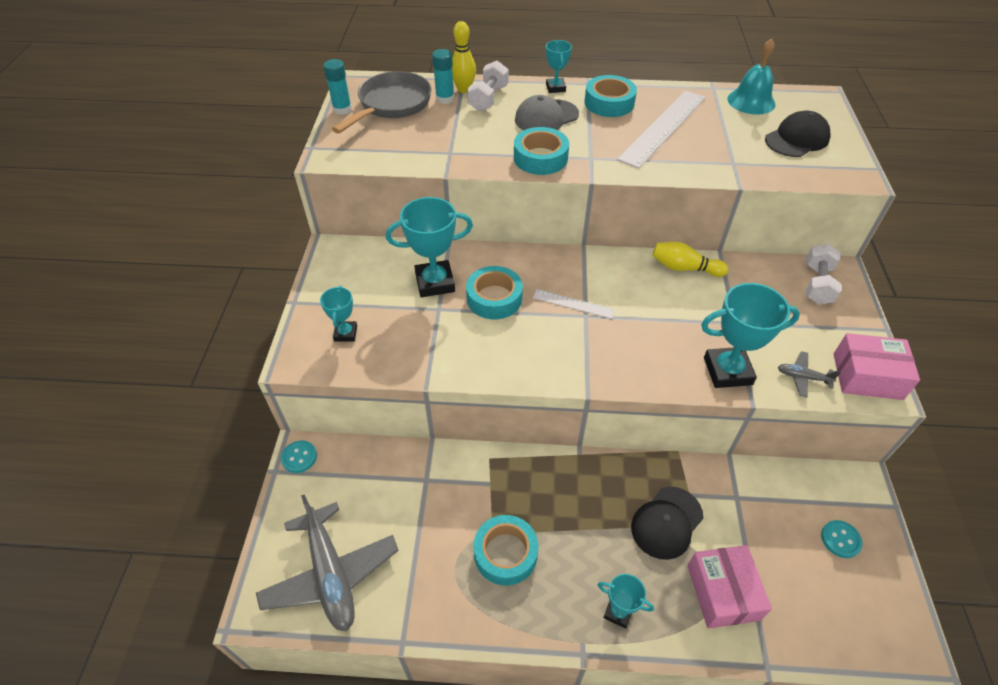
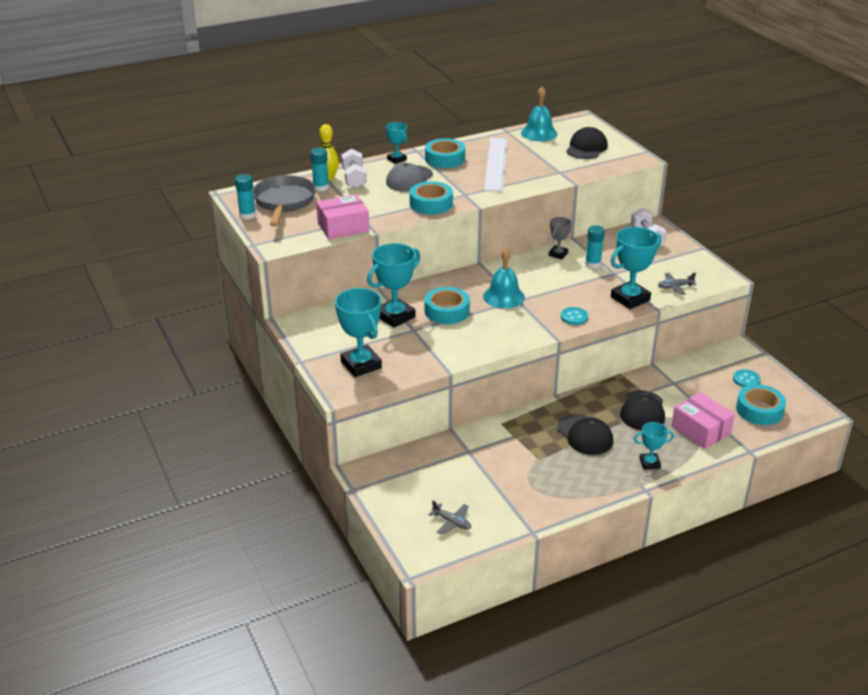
camera: 30 degrees left, 15 degrees down
(299, 457) = (363, 475): turquoise button -> turquoise button (574, 317)
(331, 574) = (452, 522): grey plane -> grey plane, size x0.44
(345, 333) = (361, 365): turquoise trophy -> turquoise trophy, size x1.80
(505, 553) = (557, 465): turquoise tape -> turquoise tape (759, 410)
(570, 524) = (585, 435): none -> black cap
(573, 304) = (503, 296): white ruler -> turquoise bell
(684, 268) = (558, 254): yellow bowling pin -> grey trophy
(717, 298) = (593, 264): none -> turquoise glue stick
(867, 376) = (709, 274): pink box -> pink box (343, 227)

